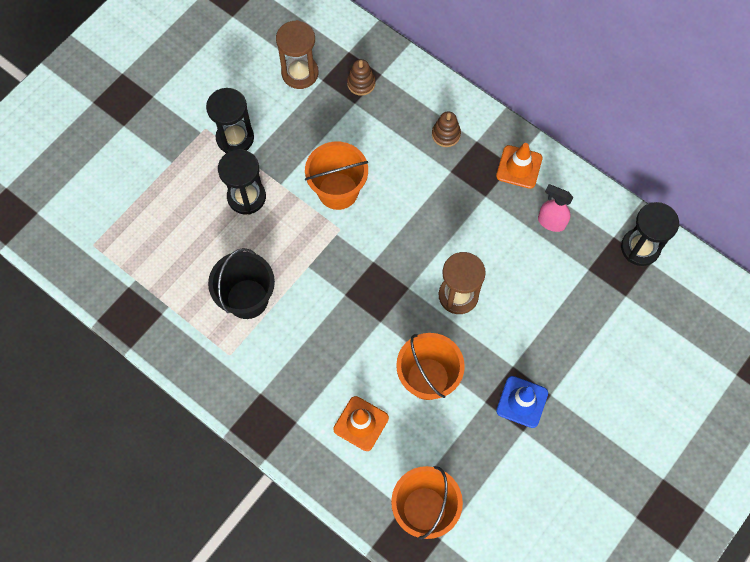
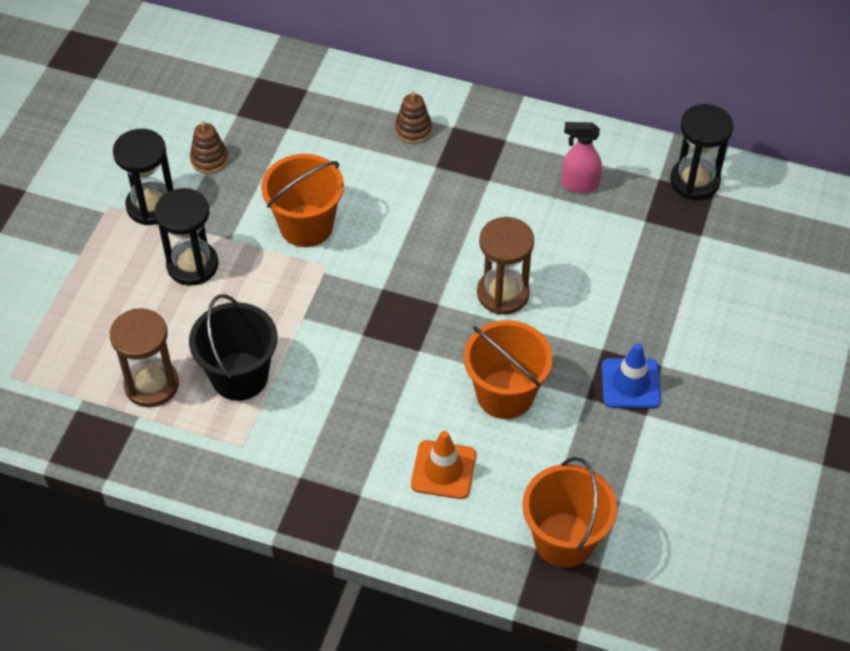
camera: 20 degrees left, 15 degrees down
(300, 73) = (206, 115): brown hourglass -> brown hourglass (151, 385)
(361, 83) = (286, 105): brown stacking toy -> brown stacking toy (209, 159)
(519, 167) = (516, 139): orange traffic cone -> none

